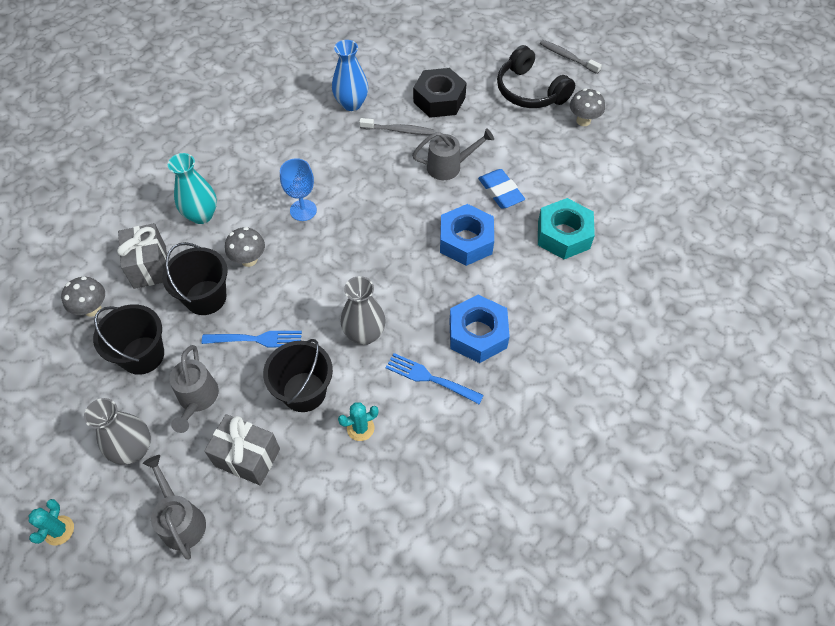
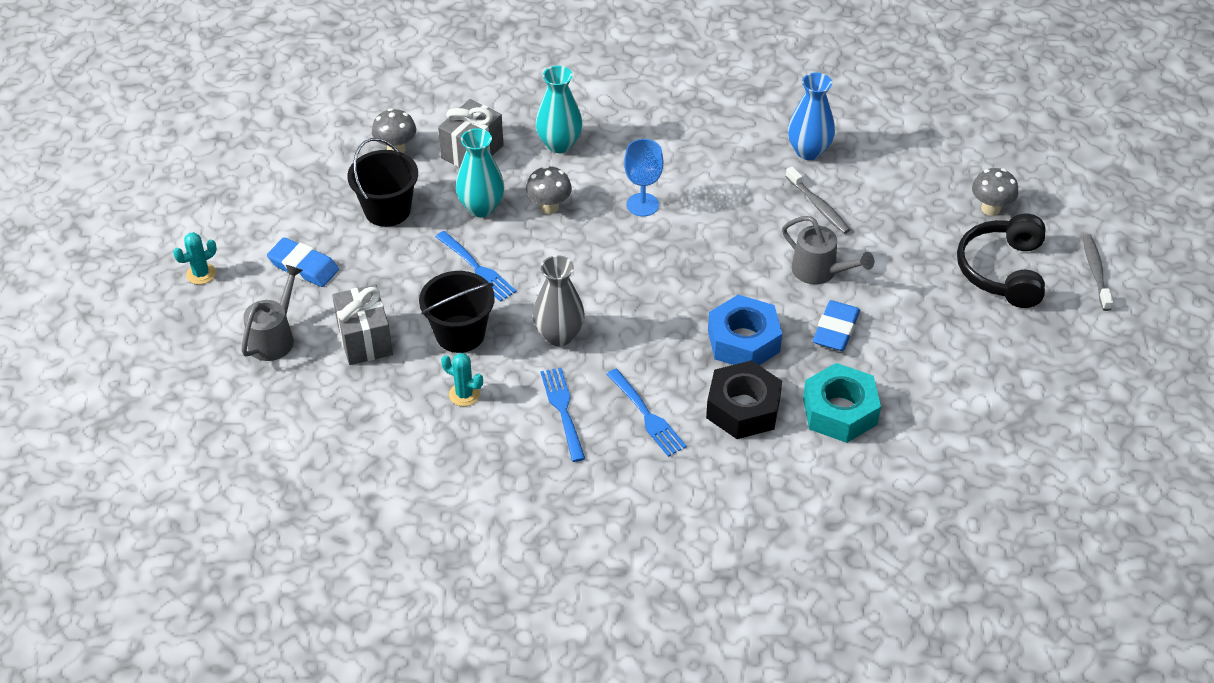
camera: 50 degrees right, 10 degrees down
(134, 449) = (303, 267): grey vase -> blue eraser
(197, 399) = (383, 272): grey watering can -> none
(206, 297) = (481, 207): black bucket -> turquoise vase
(439, 100) = (897, 209): black nut -> black nut (743, 408)
(478, 334) = (646, 415): blue nut -> blue fork
(583, 121) = (1017, 339): grey mushroom -> grey mushroom (990, 208)

